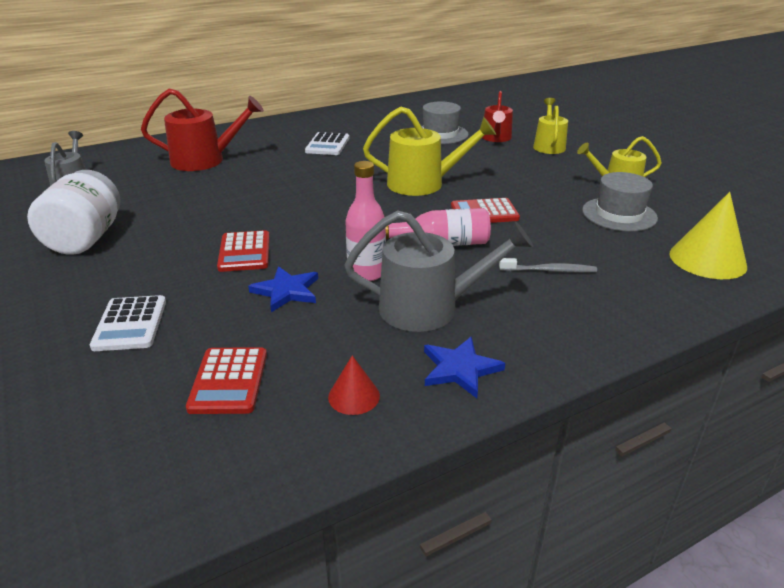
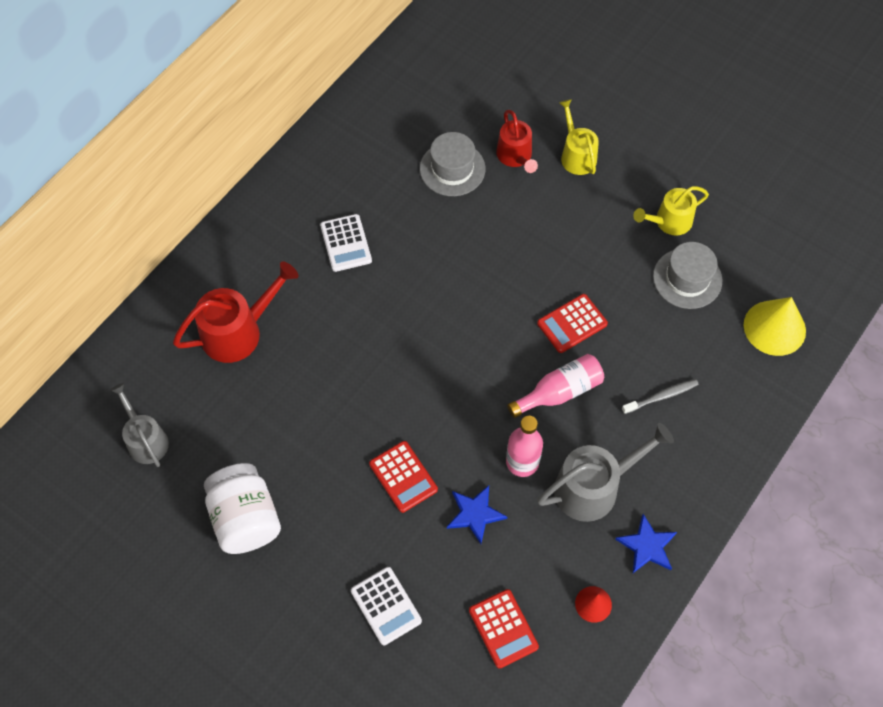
camera: 25 degrees left, 30 degrees up
(422, 183) = (490, 291): yellow watering can -> none

